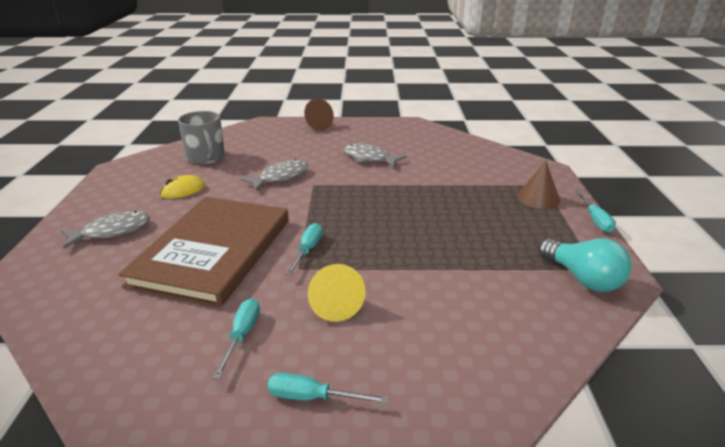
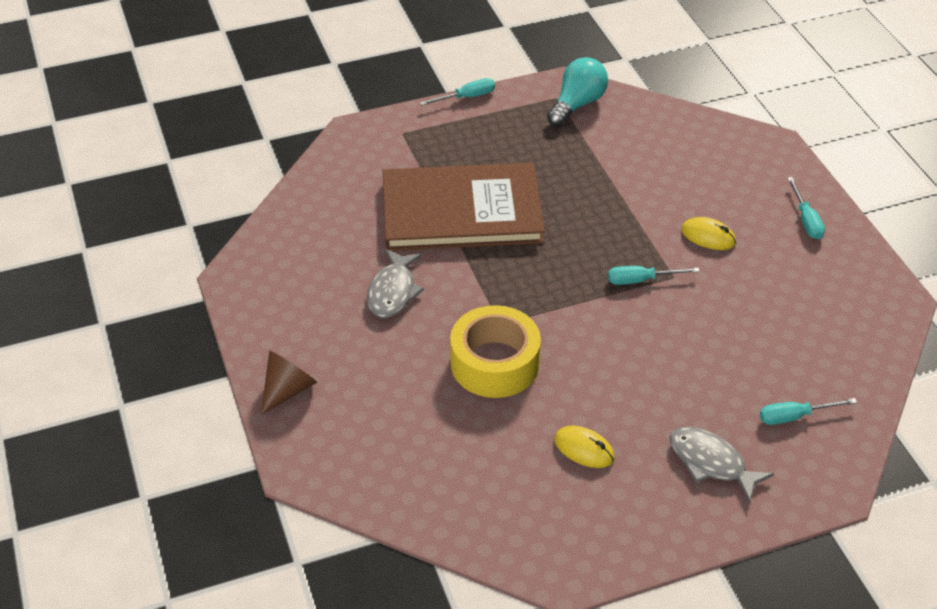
camera: 110 degrees left, 15 degrees up
(206, 157) = (474, 478): grey mug -> none
(213, 251) = (689, 351): brown book -> brown book (461, 211)
(242, 335) = (780, 279): turquoise screwdriver -> turquoise screwdriver (794, 416)
(280, 177) = (495, 363): grey fish -> yellow tape
(335, 305) = (708, 236): yellow cone -> yellow mouse
(538, 198) = (438, 135): brown cone -> none

